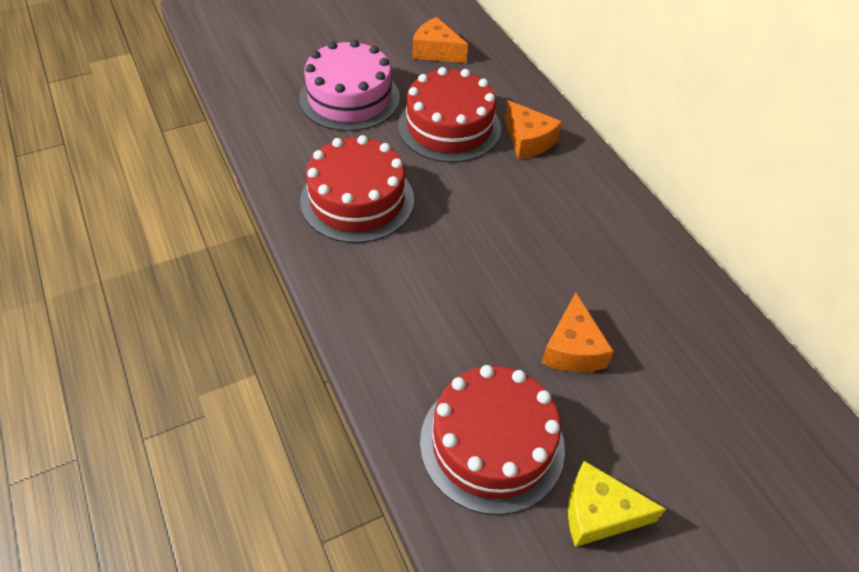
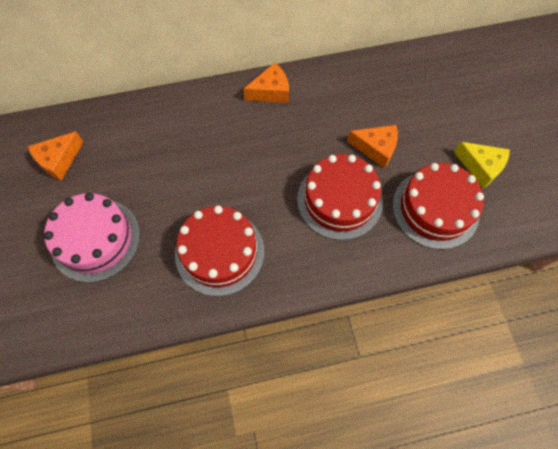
camera: 75 degrees left, 15 degrees up
(449, 126) = (157, 171): red cake -> red cake (339, 200)
(528, 140) = (189, 123): orange cheese -> orange cheese (271, 92)
(599, 513) = (480, 167): yellow cheese -> yellow cheese turned 75 degrees counterclockwise

